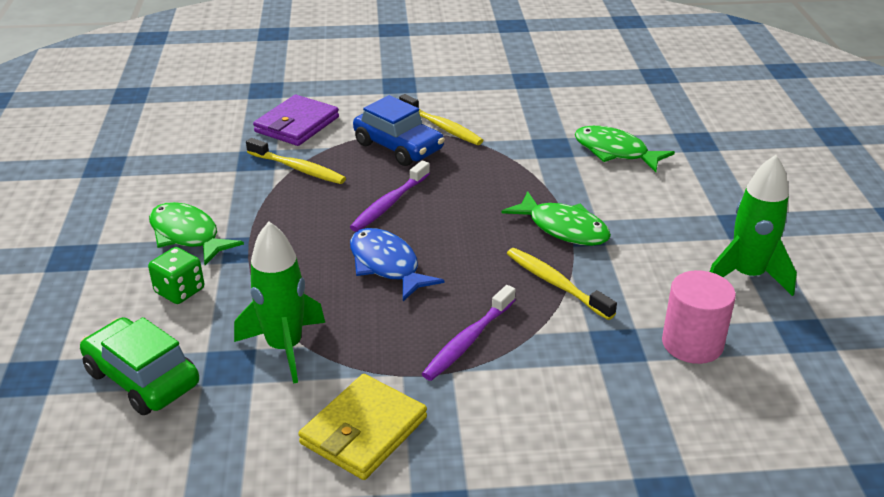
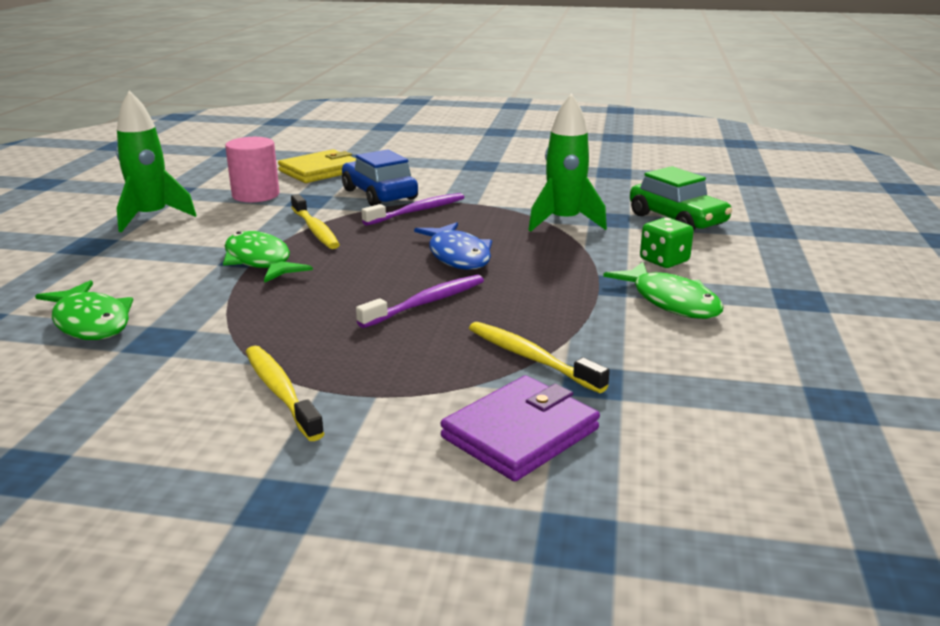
camera: 165 degrees left, 10 degrees down
(363, 430) = (514, 188): yellow wallet -> yellow wallet (320, 171)
(398, 147) = (371, 369): blue car -> blue car (379, 194)

